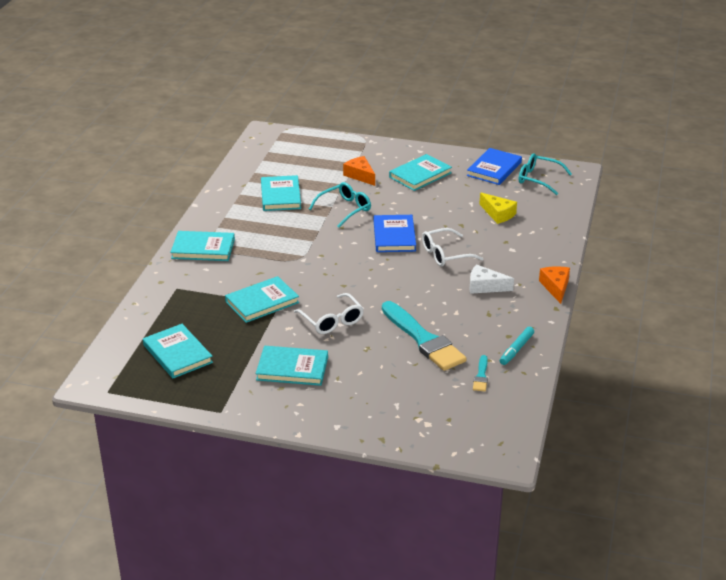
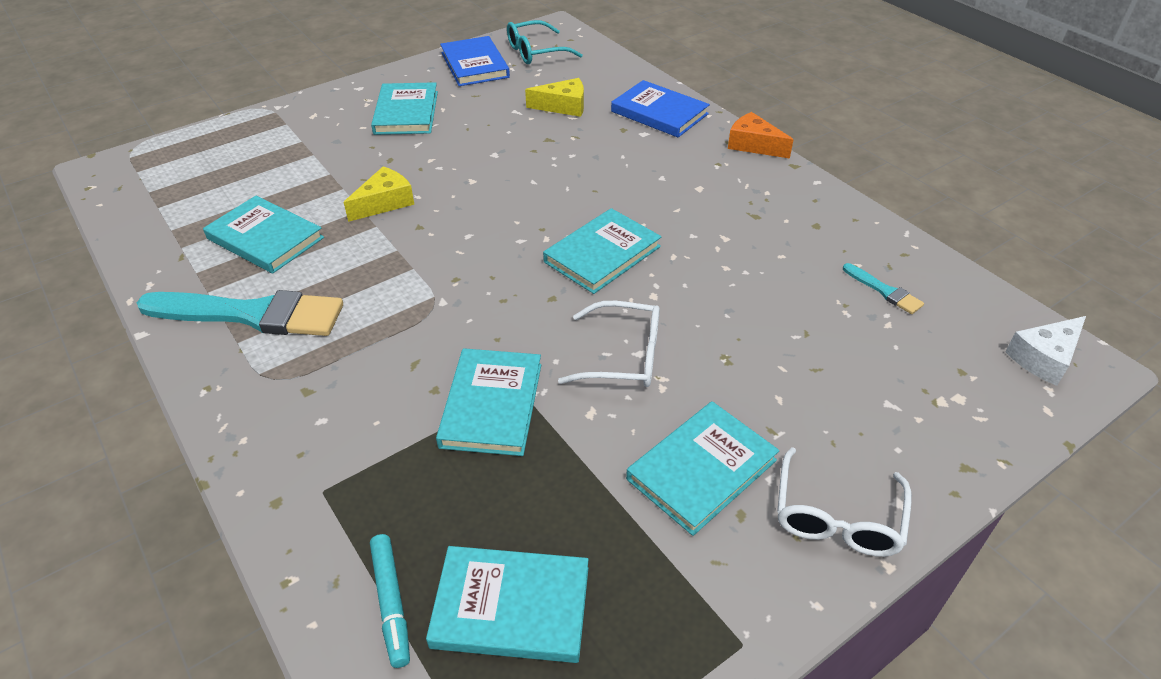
camera: 50 degrees left, 10 degrees up
(203, 249) = (265, 392): turquoise book -> turquoise book (602, 254)
(345, 209) = (384, 203): turquoise glasses -> yellow cheese
(360, 175) = (334, 152): orange cheese -> none
(394, 236) = (501, 197): blue book -> blue book (659, 113)
(423, 339) = (758, 296): turquoise brush -> turquoise brush (251, 314)
(445, 254) = (593, 181): white glasses -> white glasses (837, 517)
(485, 286) = (695, 189): white cheese -> white cheese (1044, 358)
(516, 349) = (851, 234): turquoise marker -> turquoise marker (391, 603)

